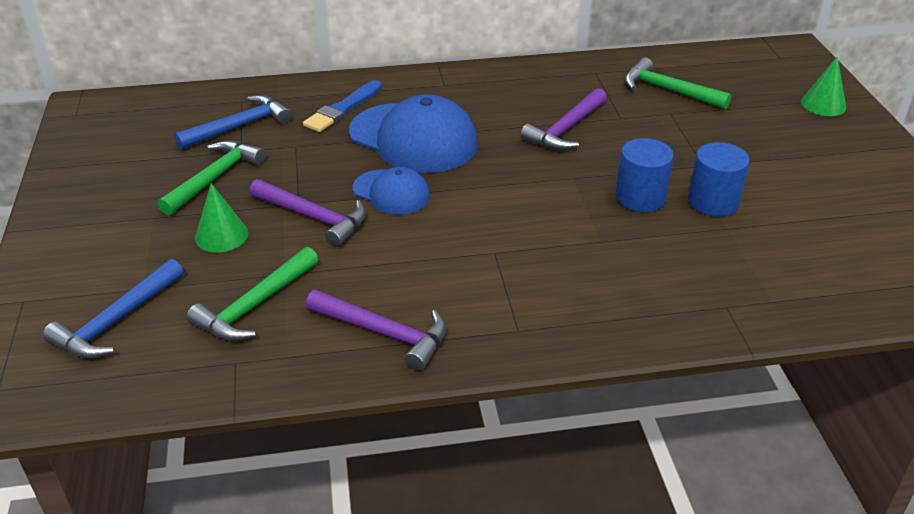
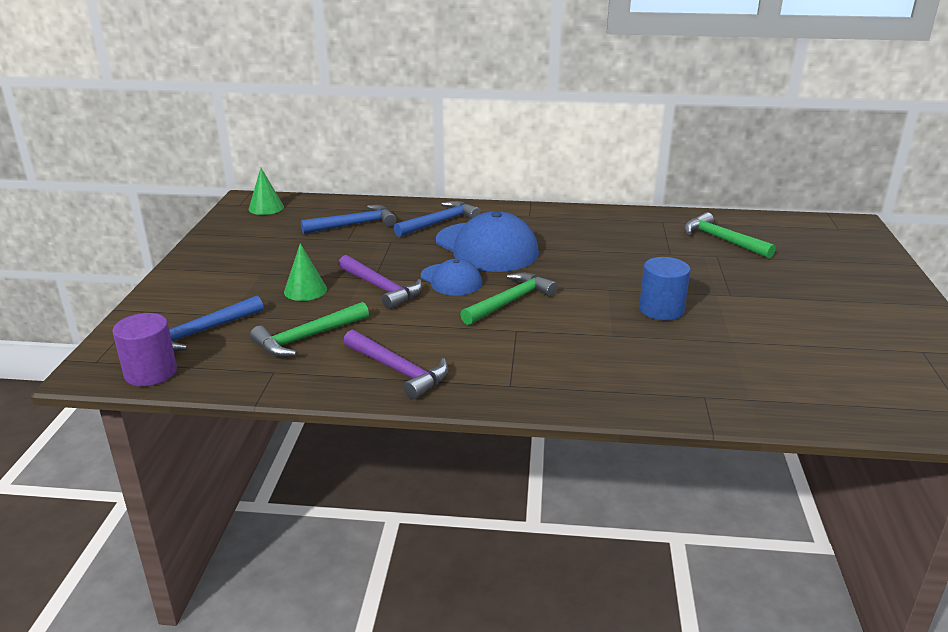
camera: 15 degrees right, 10 degrees down
(79, 393) = (150, 372): none -> purple cylinder
(214, 178) = (319, 254): green hammer -> green hammer (510, 302)
(343, 109) = (439, 222): blue brush -> blue hammer
(566, 129) = (618, 256): purple hammer -> none
(713, 202) = (727, 321): blue cylinder -> none
(823, 104) = (865, 265): green cone -> green cone (266, 208)

